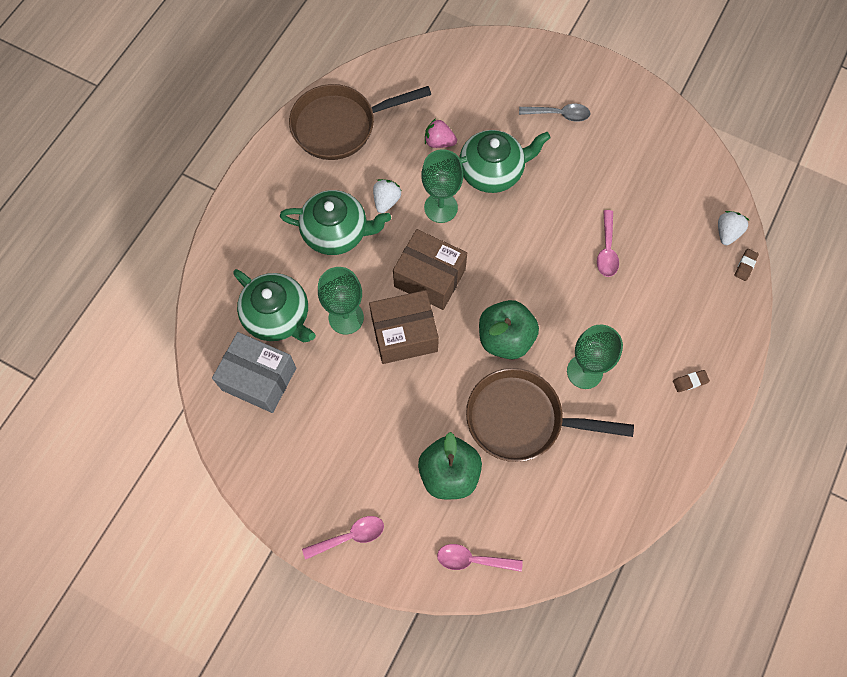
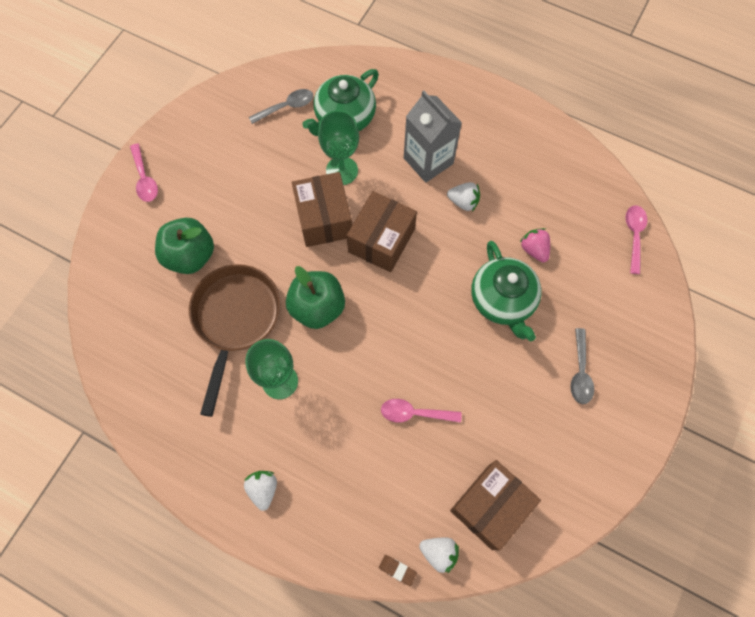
camera: 90 degrees right, 0 degrees up
(259, 379) = (286, 107): grey box -> grey spoon
(337, 232) = (428, 161): green teapot -> grey carton
(340, 126) = (545, 160): brown pan -> none
(439, 142) = (534, 249): pink strawberry -> pink strawberry turned 45 degrees counterclockwise
(441, 207) = (458, 251): green goblet -> none
(472, 560) = (112, 274): pink spoon -> pink spoon (634, 235)
(683, 191) = (490, 506): none -> brown box
(690, 382) = (263, 489): brown eraser -> white strawberry

